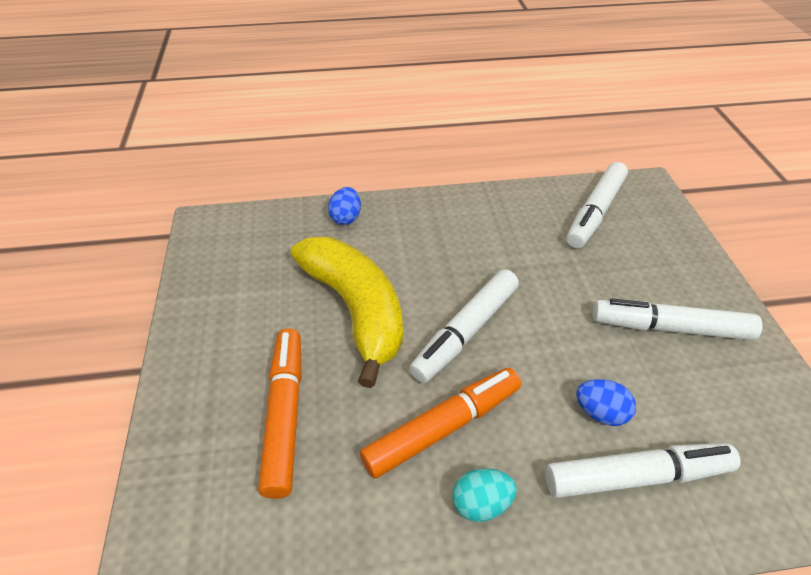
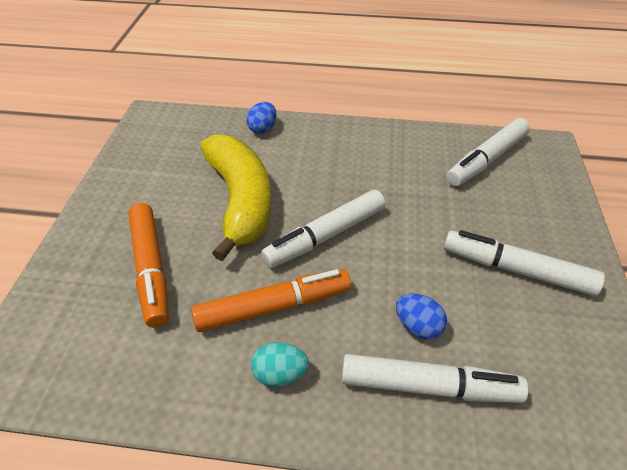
camera: 15 degrees right, 0 degrees up
(285, 414) = (151, 269): orange marker -> orange marker turned 150 degrees clockwise

